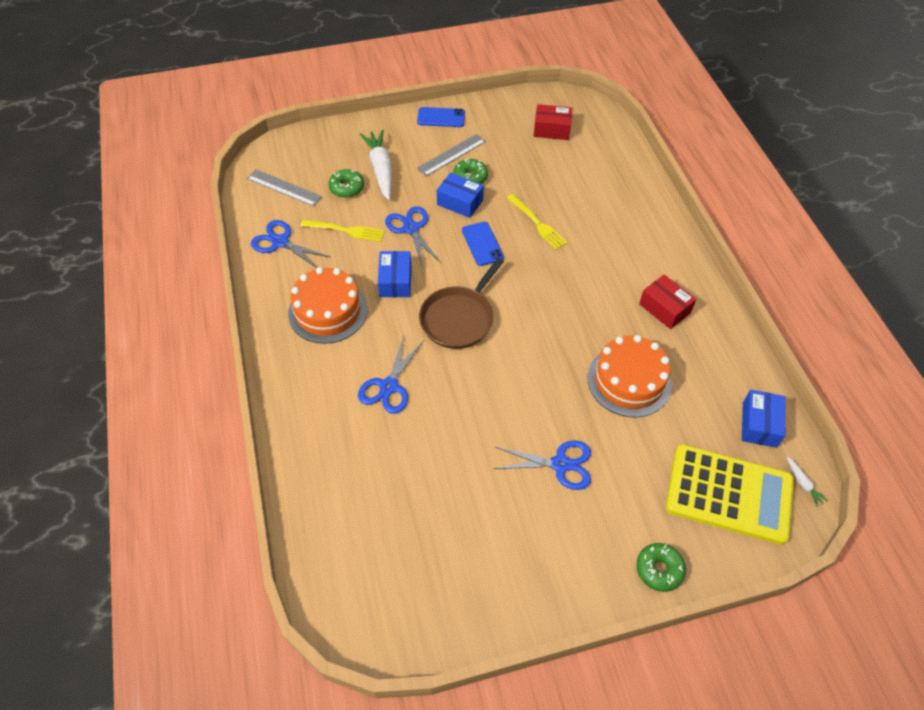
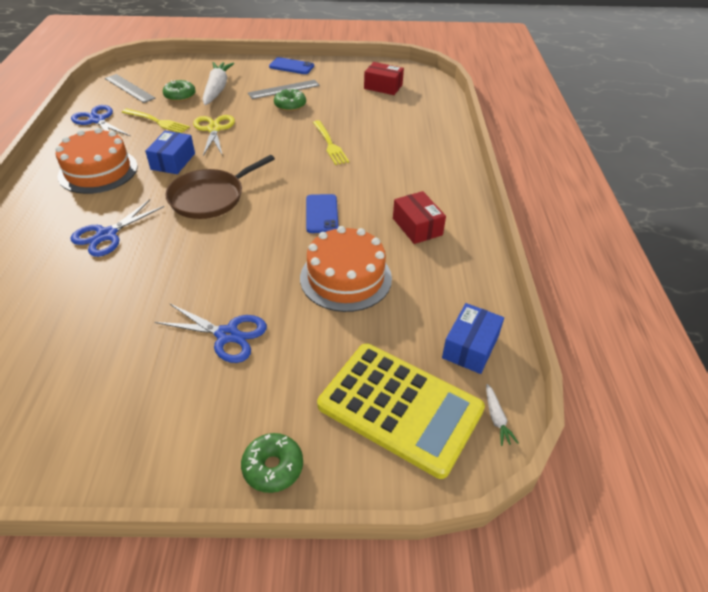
camera: 15 degrees right, 10 degrees down
(411, 228) = (214, 129): blue scissors -> yellow scissors
(460, 202) = (269, 119): blue box -> none
(482, 244) = (269, 149): blue phone -> blue phone (321, 214)

